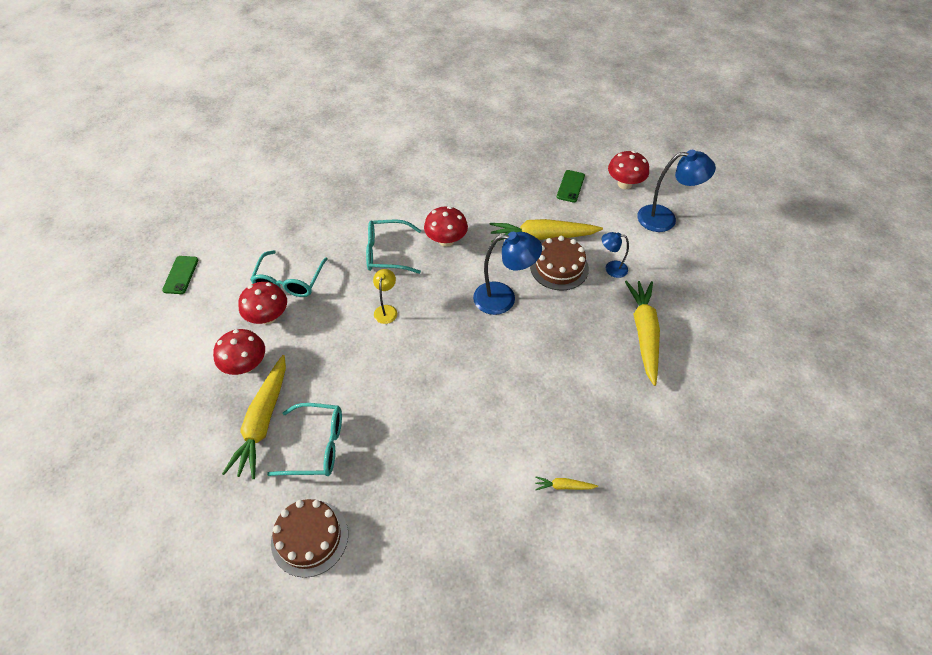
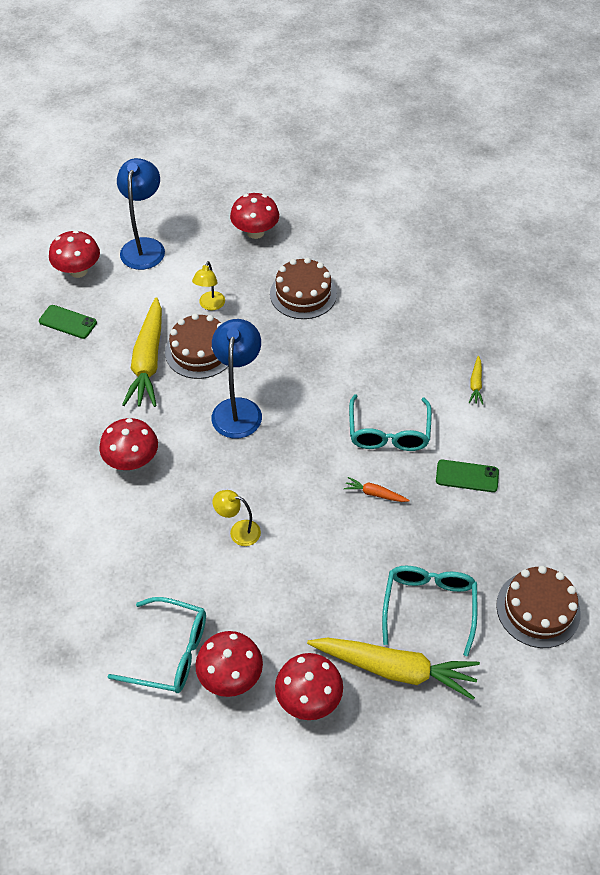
camera: 85 degrees left, 0 degrees up
(181, 275) = (129, 815): green phone -> green phone (467, 476)
(387, 253) = (140, 530): turquoise glasses -> turquoise glasses (388, 433)
(426, 401) = (375, 494): none -> orange carrot
(611, 268) = (210, 305): blue lamp -> yellow lamp
(644, 333) = (303, 294): yellow carrot -> brown cake
(710, 291) = (255, 232): none -> red mushroom

